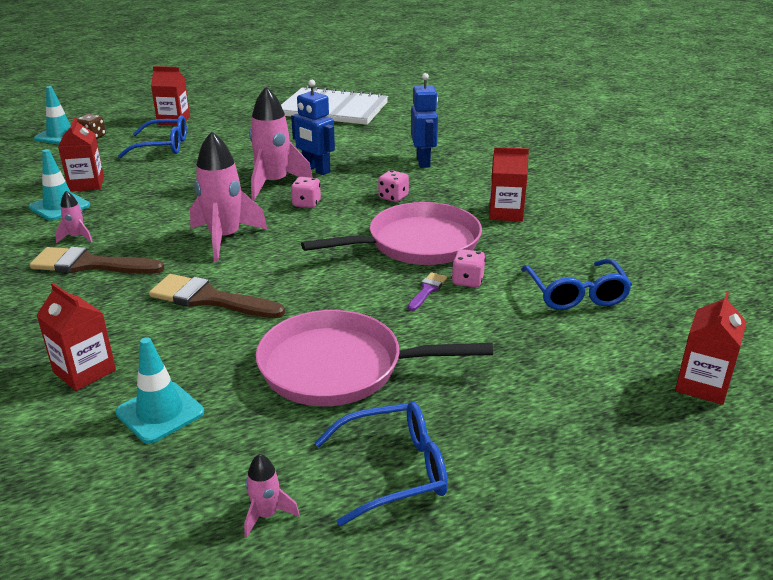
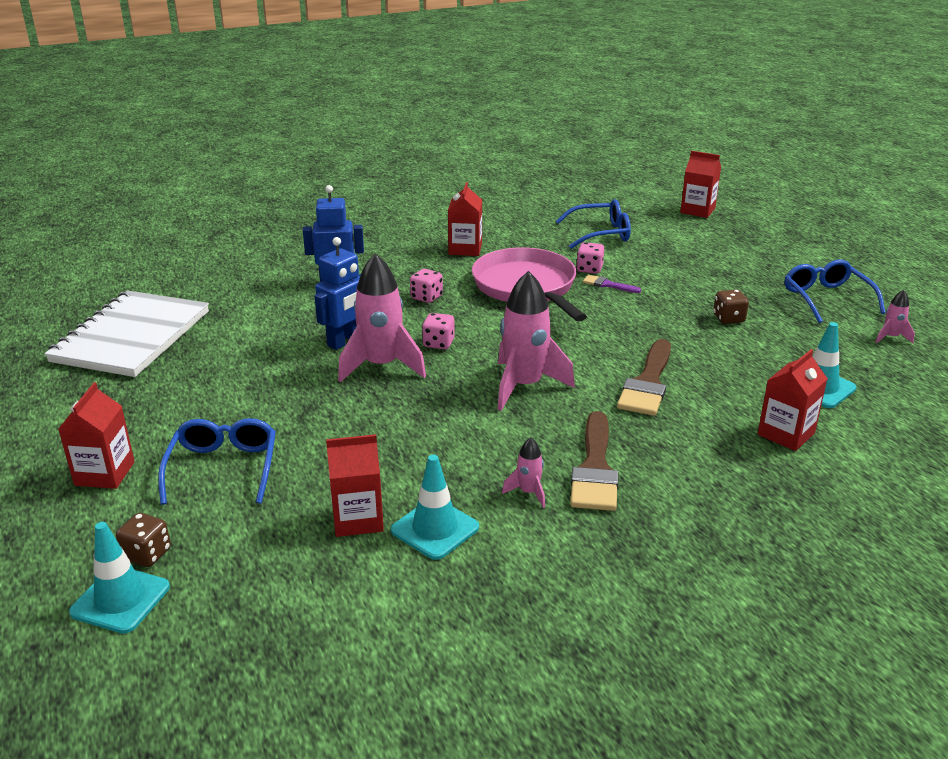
camera: 90 degrees left, 0 degrees up
(338, 367) = (728, 318): pink pan -> brown dice

